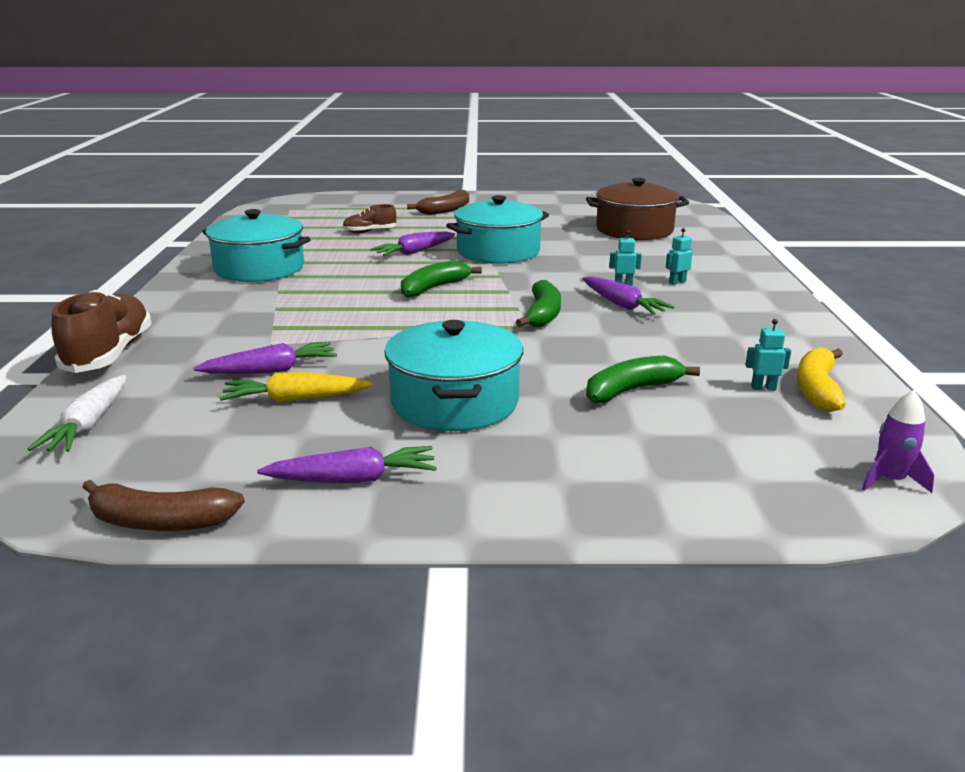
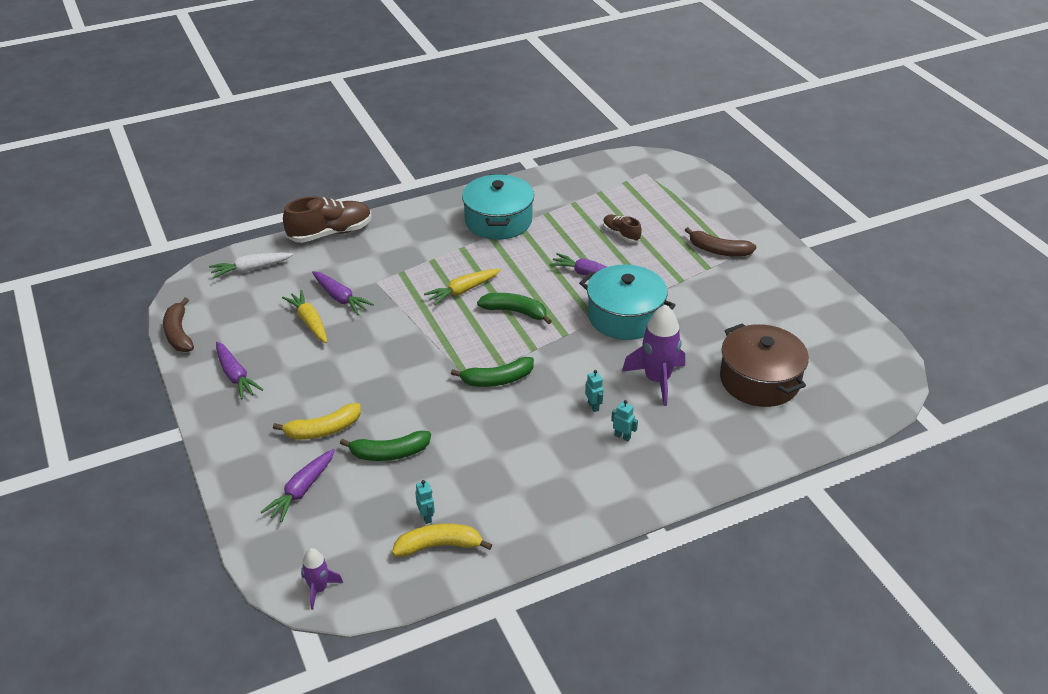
camera: 65 degrees right, 15 degrees up
(362, 304) = (463, 291): none -> yellow carrot
(454, 402) = (335, 382): turquoise pot -> none
(551, 426) = (323, 430): none -> yellow banana
(604, 257) = (657, 380): none -> purple rocket
(622, 305) = (544, 416): purple carrot -> purple carrot (301, 490)
(631, 390) = (389, 453): green banana -> green banana turned 135 degrees clockwise

